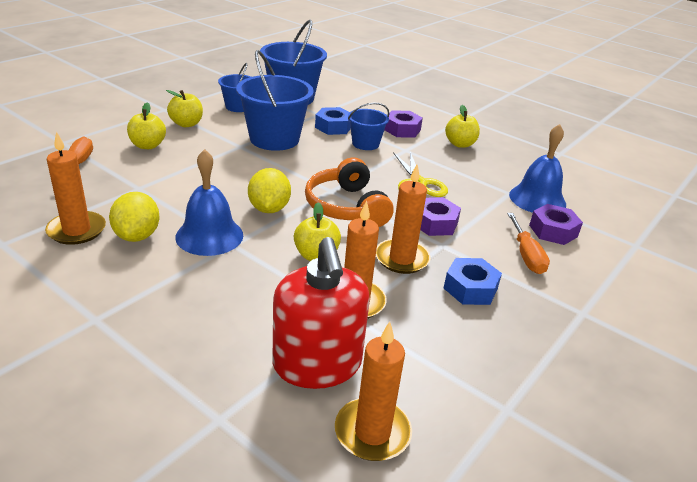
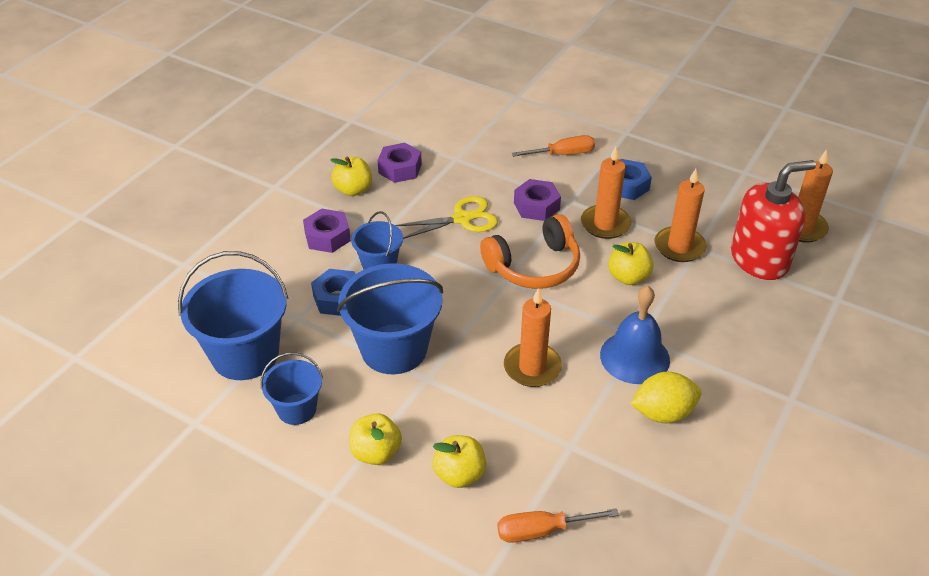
camera: 95 degrees left, 10 degrees up
(76, 230) = (679, 467): orange candle -> orange candle (532, 367)
(269, 209) = (564, 323): yellow lemon -> none
(537, 199) = (461, 142): blue bell -> none
(553, 231) = (516, 137): purple nut -> purple nut (400, 169)

